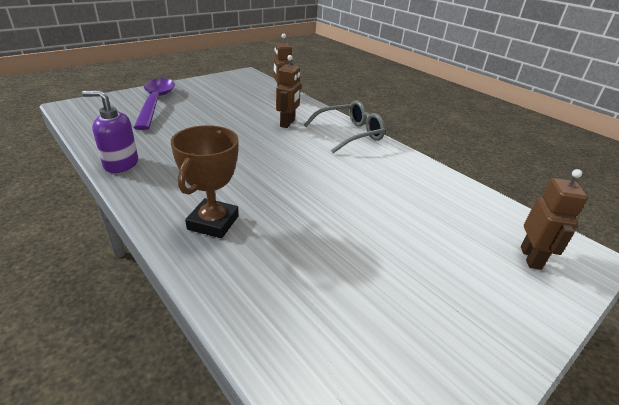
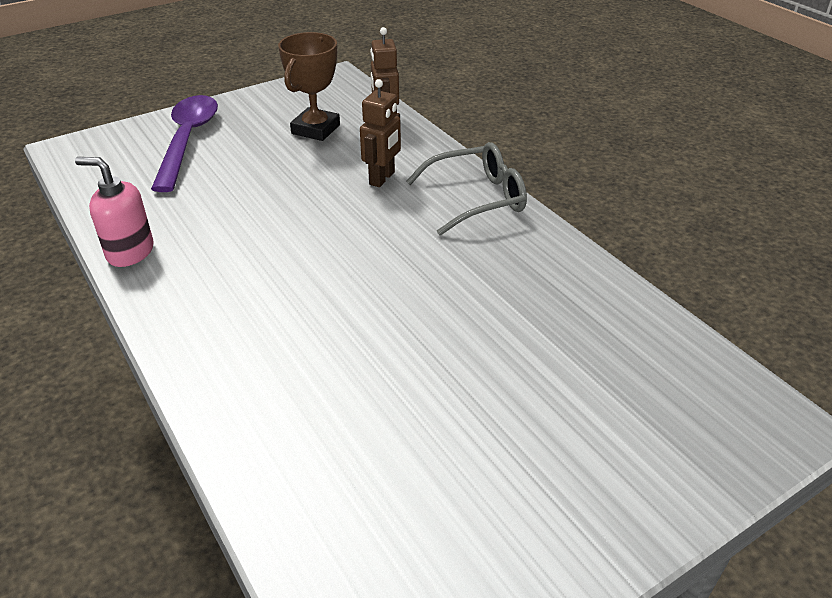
camera: 10 degrees right, 5 degrees up
(121, 164) = (130, 252): purple soap dispenser -> pink soap dispenser
(213, 222) = (244, 349): brown trophy -> brown trophy (316, 129)
(531, 258) = (689, 422): brown robot -> none

